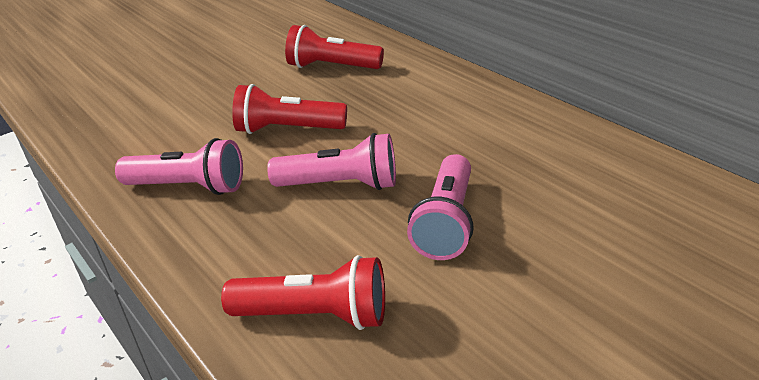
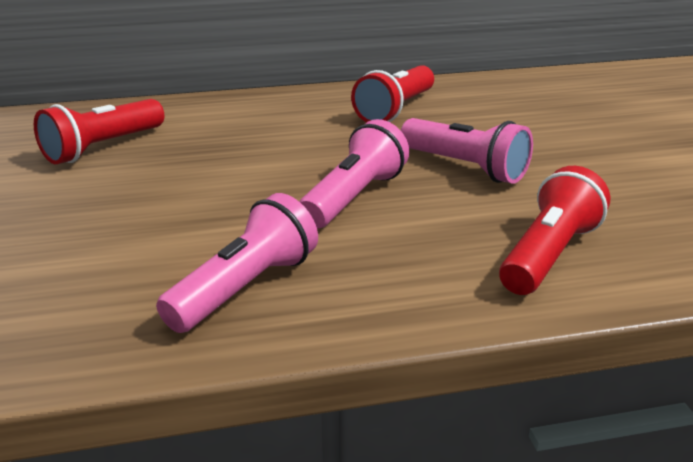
camera: 65 degrees left, 5 degrees down
(288, 130) = (204, 201): red flashlight -> red flashlight (395, 110)

